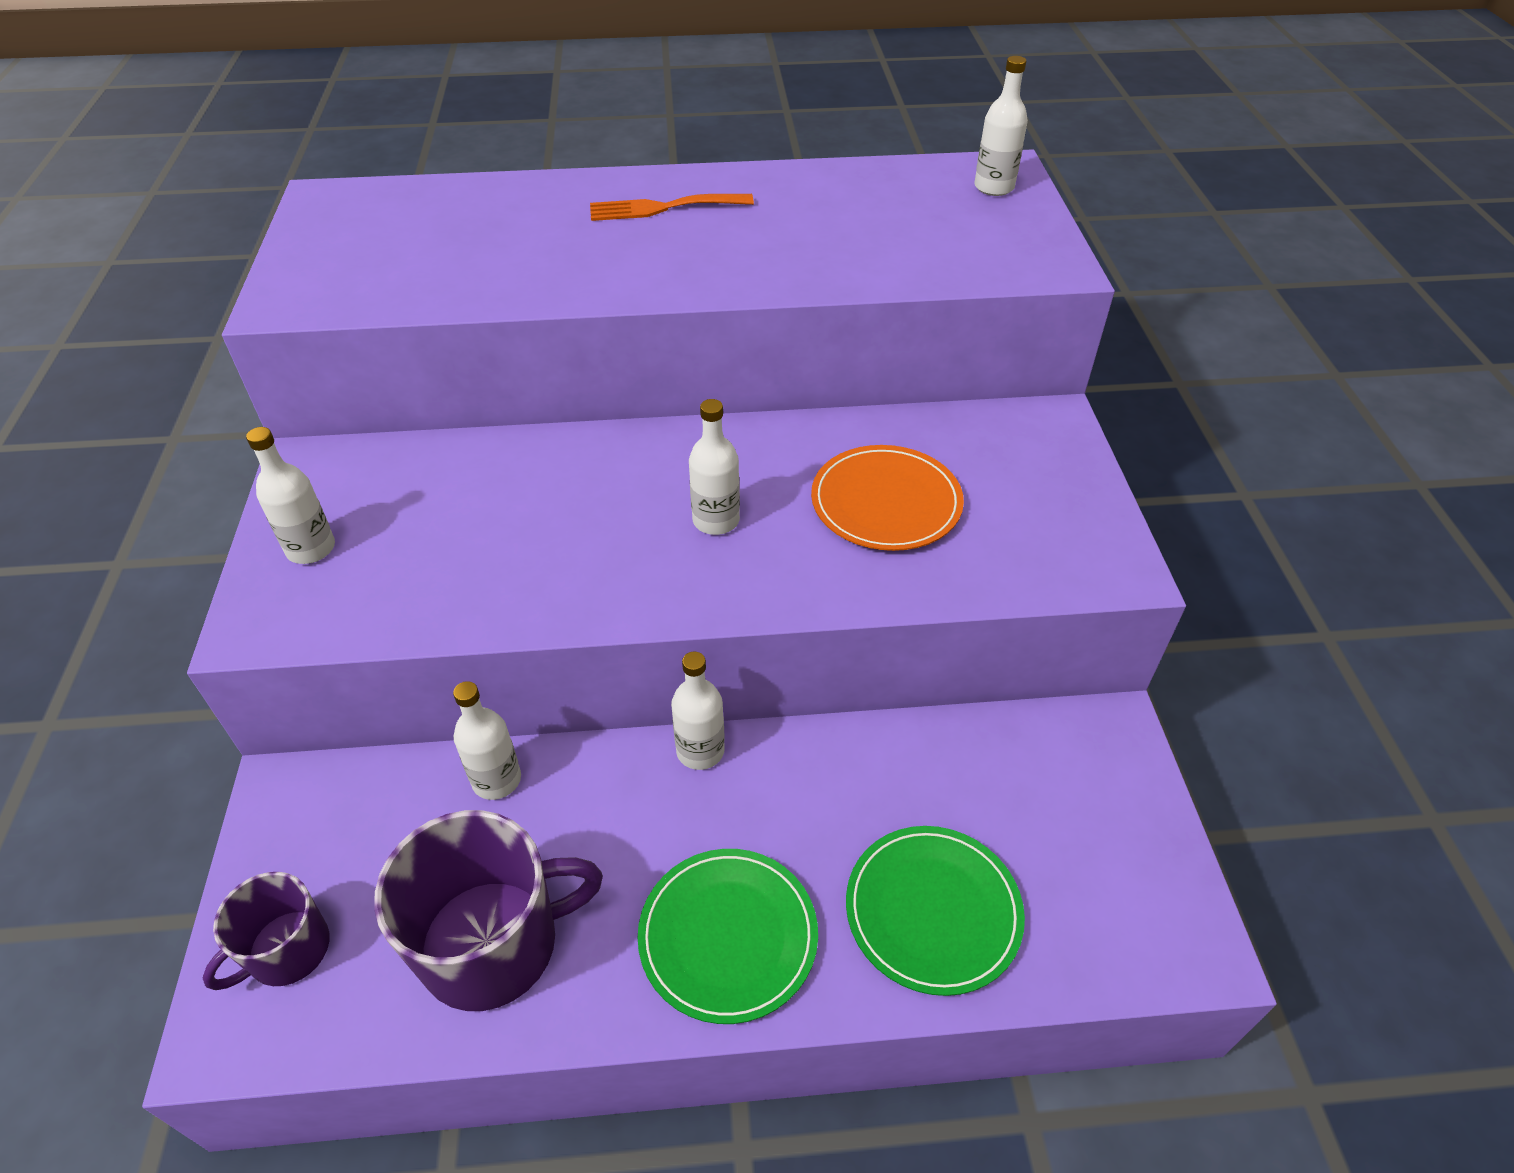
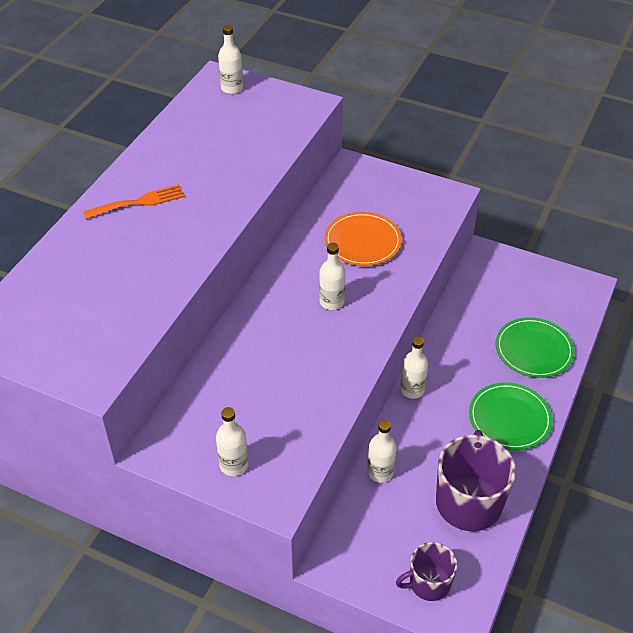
camera: 60 degrees left, 0 degrees up
(287, 950) = (428, 583): purple mug -> purple mug turned 90 degrees clockwise
(662, 208) = (139, 202): orange fork -> orange fork turned 135 degrees counterclockwise

